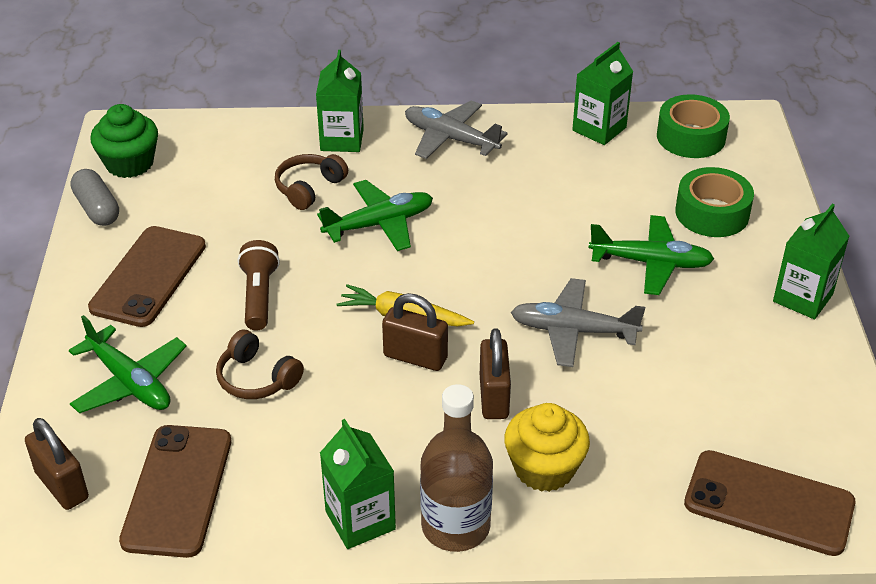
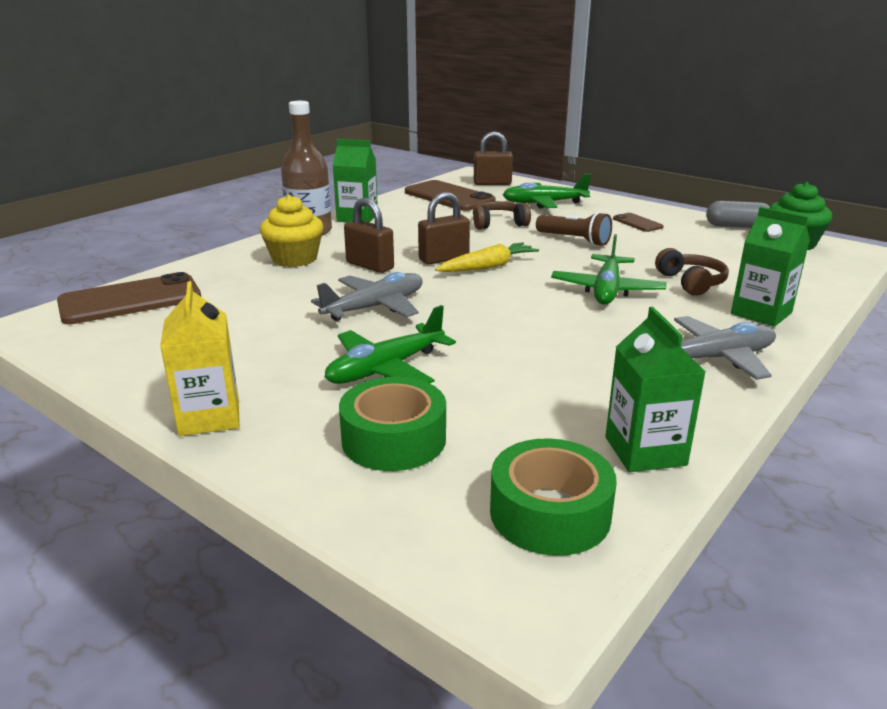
camera: 130 degrees right, 15 degrees down
(149, 276) = (637, 223): brown phone -> brown phone, size x0.49
(802, 298) = (209, 417): green carton -> yellow carton

